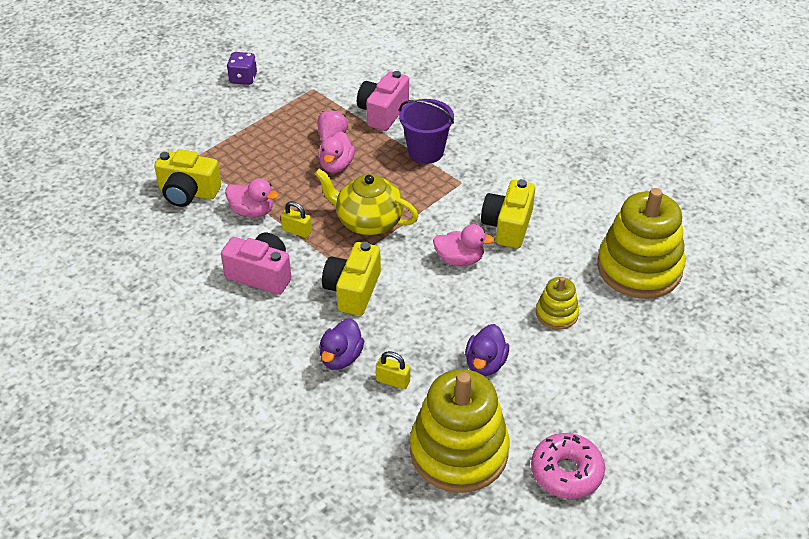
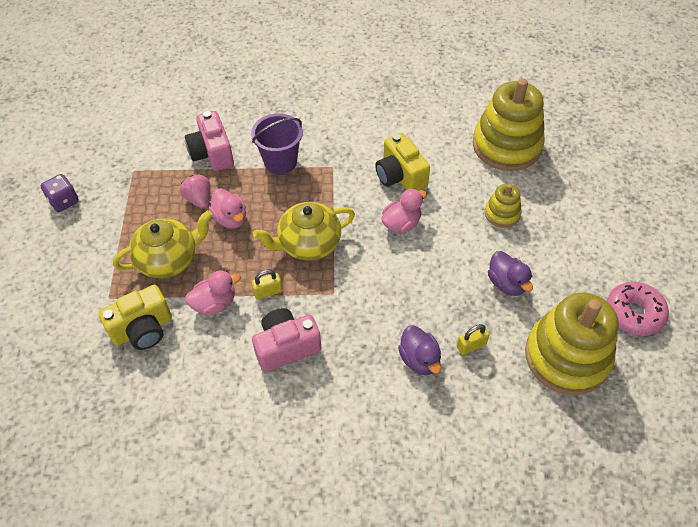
camera: 45 degrees left, 10 degrees up
(260, 162) = (169, 259): none -> yellow teapot
(353, 290) = (364, 304): yellow camera -> none

